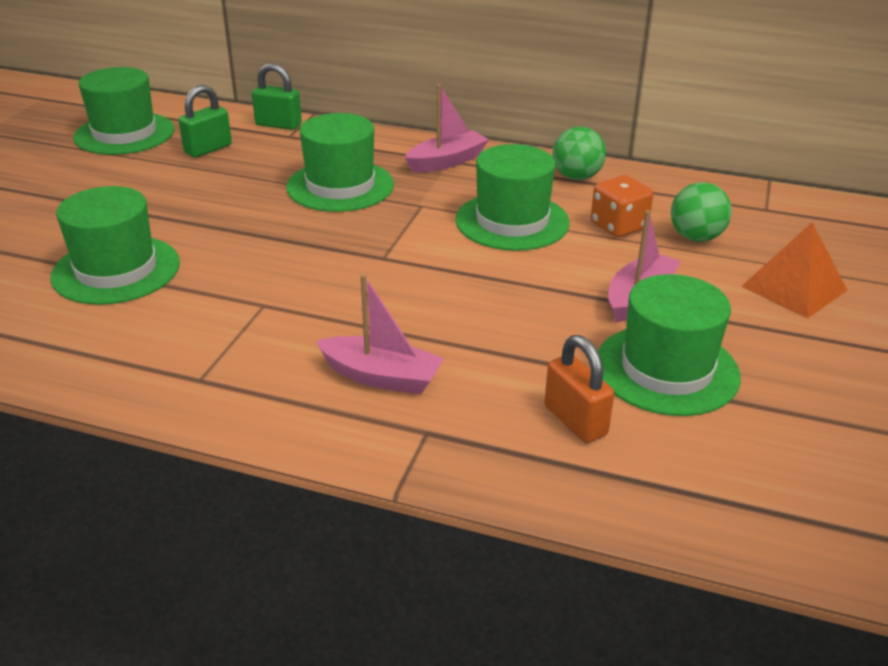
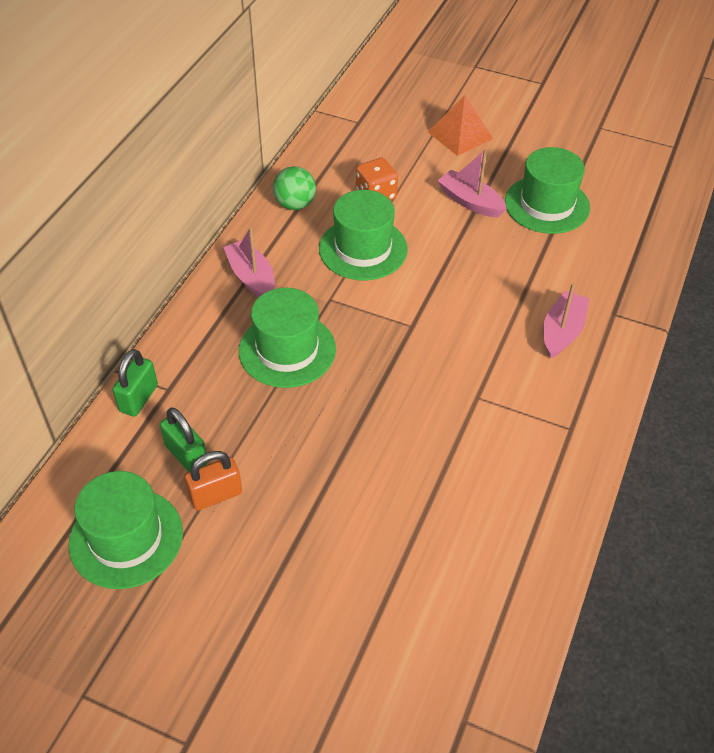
camera: 85 degrees left, 15 degrees up
(116, 270) = (423, 501): green hat -> none
(575, 420) = (597, 249): orange padlock -> orange padlock (216, 495)
(696, 237) = (395, 162): green ball -> none

